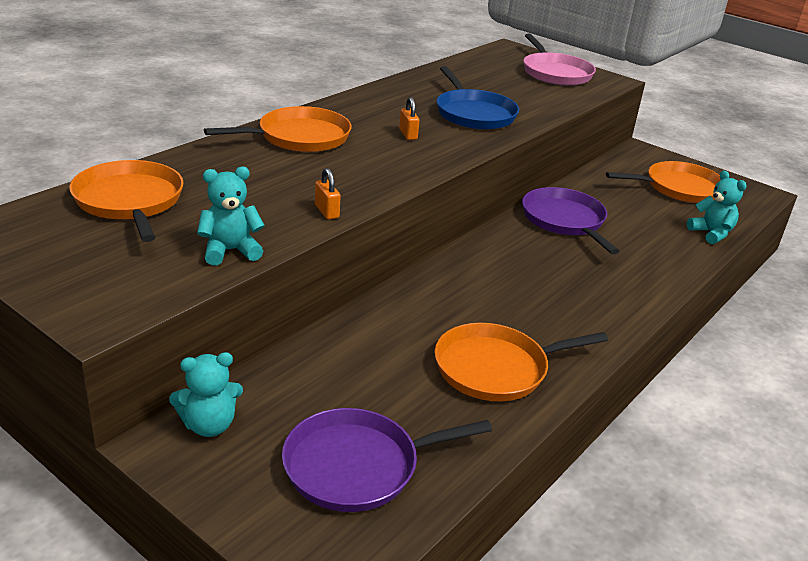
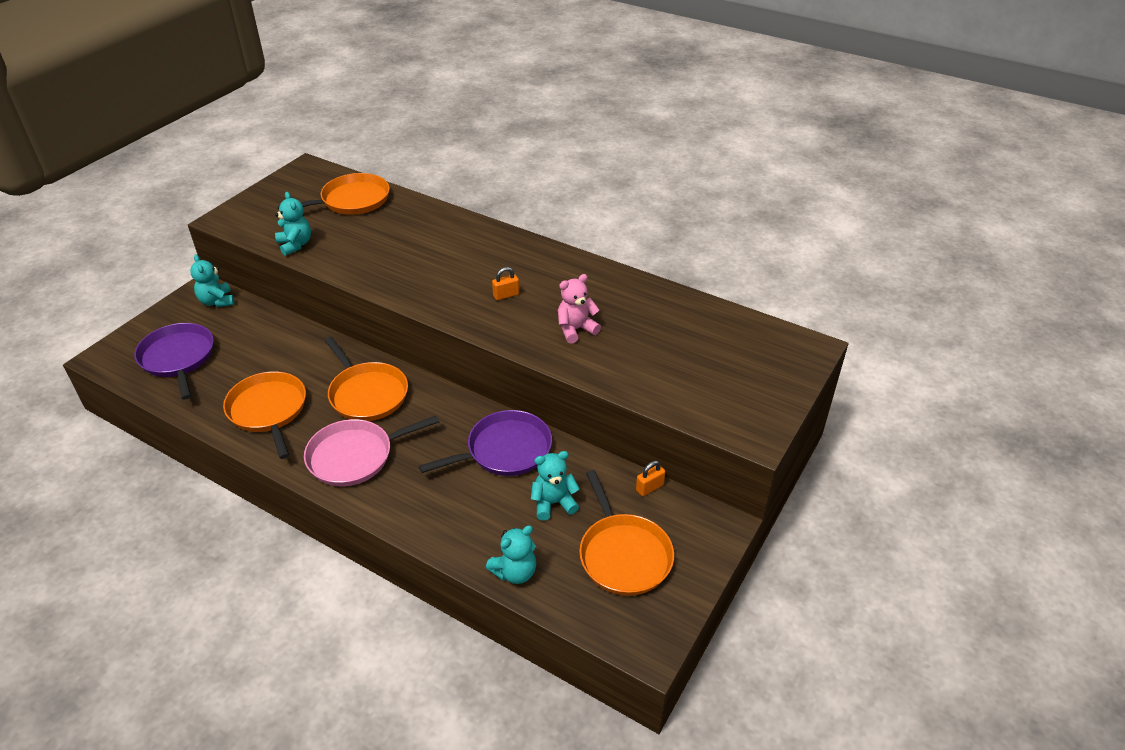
camera: 85 degrees right, 10 degrees up
(299, 137) = (476, 244): orange pan -> orange pan (367, 394)
(326, 211) = (354, 272): orange padlock -> orange padlock (649, 488)
(473, 114) = (576, 329): blue pan -> pink teddy bear
(555, 73) = (743, 386): pink pan -> pink pan (355, 456)
(629, 207) = (553, 503): none -> turquoise teddy bear

